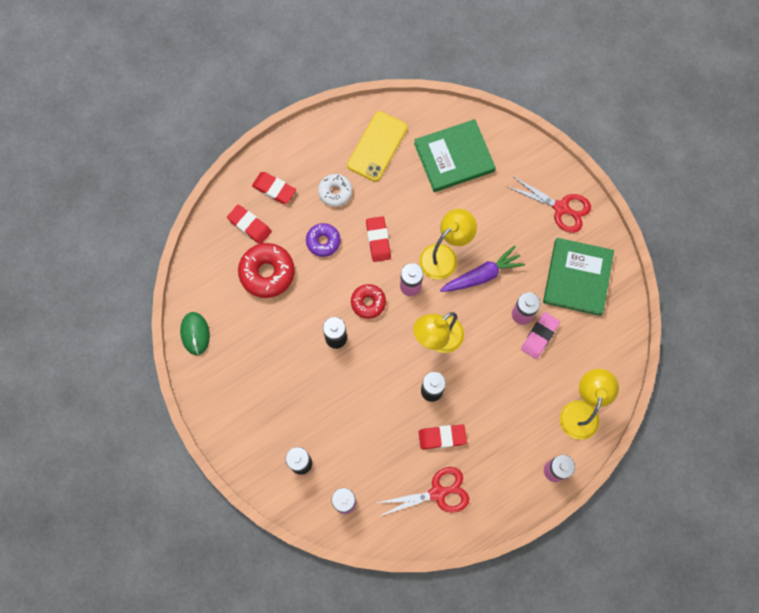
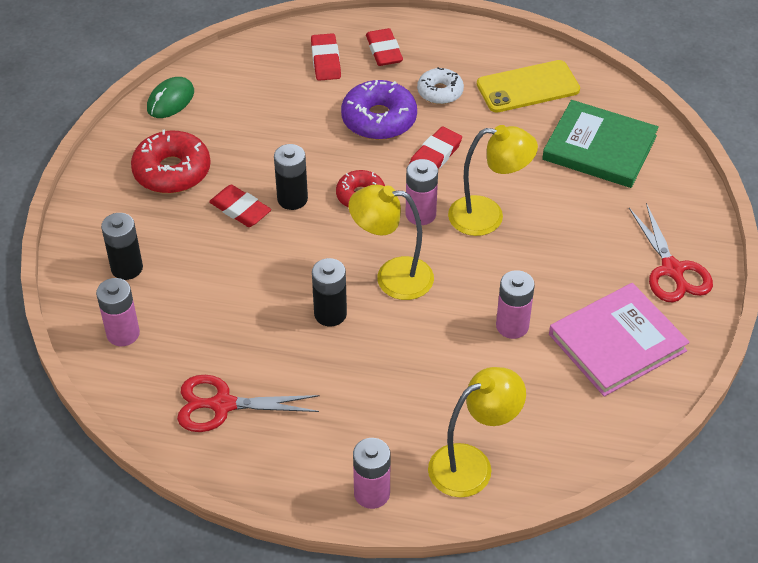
camera: 45 degrees right, 25 degrees down
(267, 273) = (295, 104): red donut -> red donut (172, 171)
(323, 241) = (379, 119): purple donut -> purple donut, size x1.60
(438, 493) = (222, 405): red scissors -> red scissors turned 150 degrees clockwise
(442, 437) = (289, 361): red eraser -> red eraser (240, 209)
(482, 275) = (509, 261): purple carrot -> none
(539, 336) = (508, 360): pink eraser -> none
(577, 278) = (617, 342): green book -> pink book

